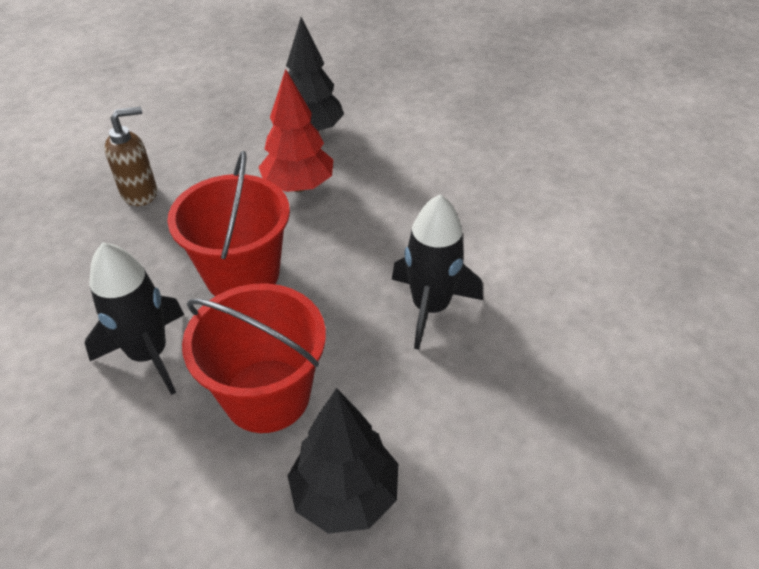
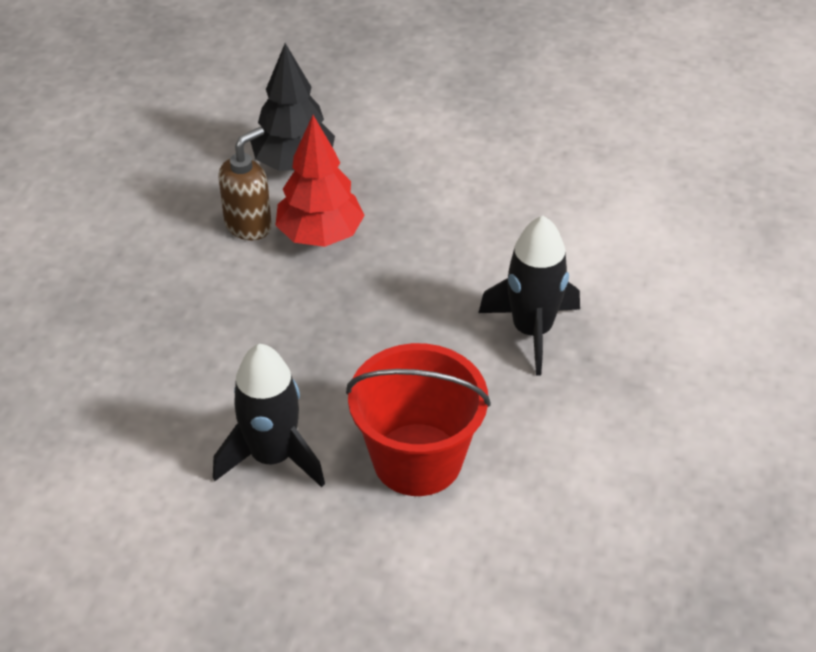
camera: 20 degrees left, 0 degrees up
(140, 193) = (140, 291): brown soap dispenser -> brown soap dispenser (248, 225)
(242, 274) = (318, 350): red bucket -> none
(345, 494) = (539, 521): black tree -> none

